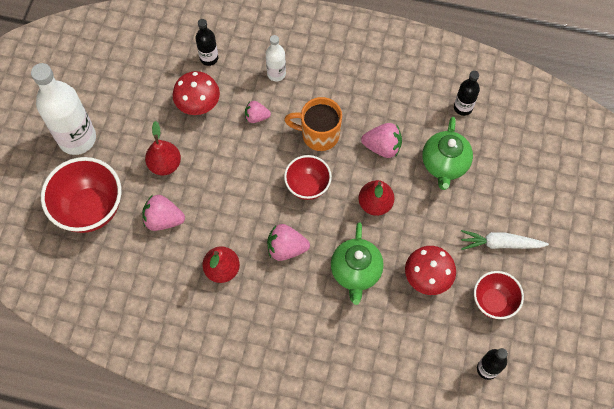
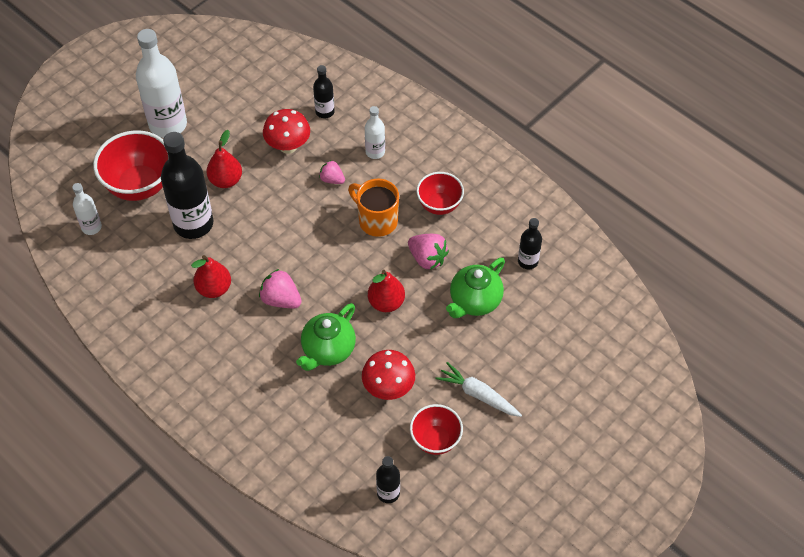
camera: 30 degrees right, 10 degrees down
(73, 271) = (91, 227): none -> white bottle
(163, 219) = (193, 224): pink strawberry -> black bottle
(307, 186) = (336, 258): red bowl -> red bowl (439, 205)

